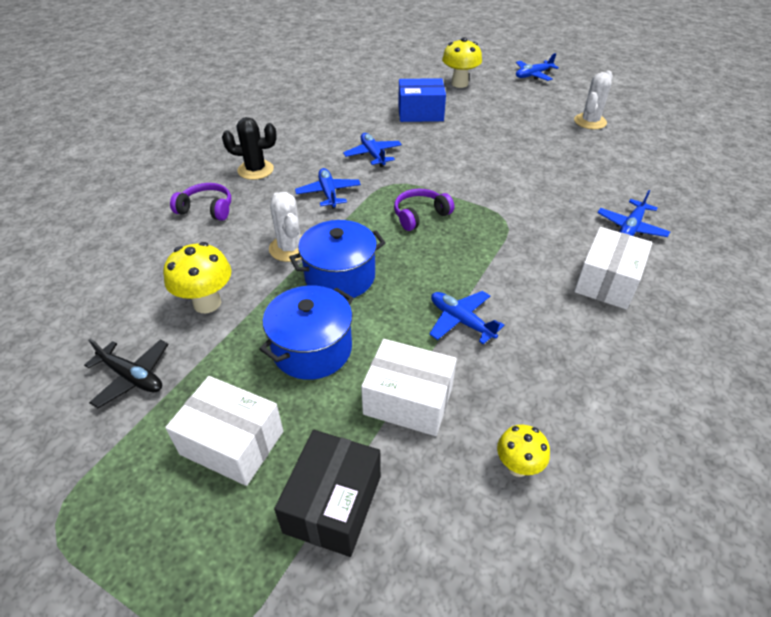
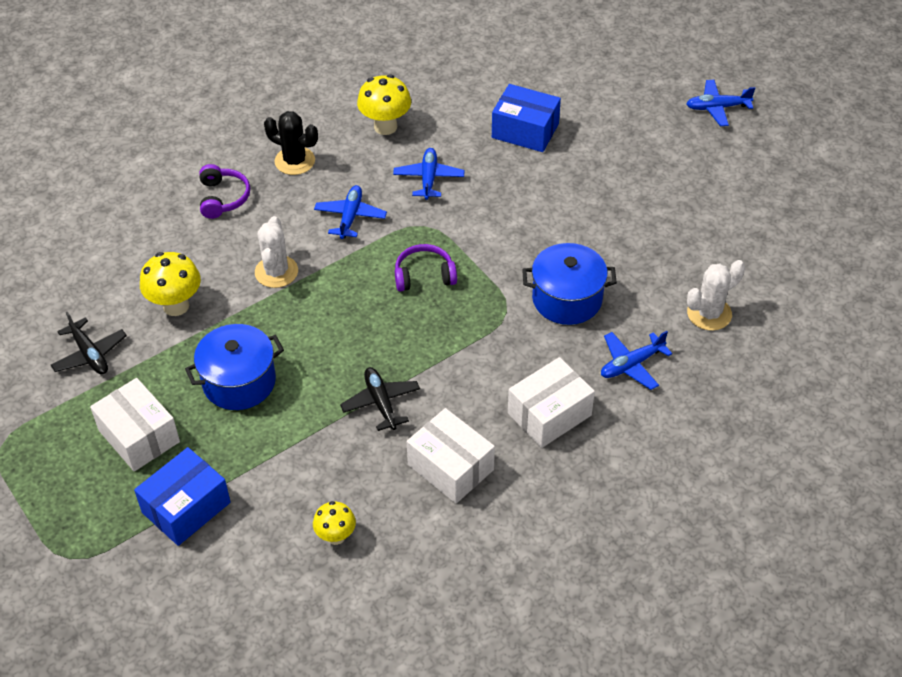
camera: 25 degrees right, 5 degrees up
(207, 209) = (223, 198): purple headphones -> purple headphones turned 45 degrees clockwise
(333, 503) = (186, 507): black box -> blue box
(340, 276) = (303, 319): blue pot -> blue pot (567, 299)
(408, 400) = (288, 454): white box -> white box (450, 467)
(459, 84) = (609, 95): yellow mushroom -> yellow mushroom (385, 127)
(461, 321) = (381, 403): blue plane -> black plane
(590, 122) = (721, 208): white cactus -> white cactus (709, 313)

